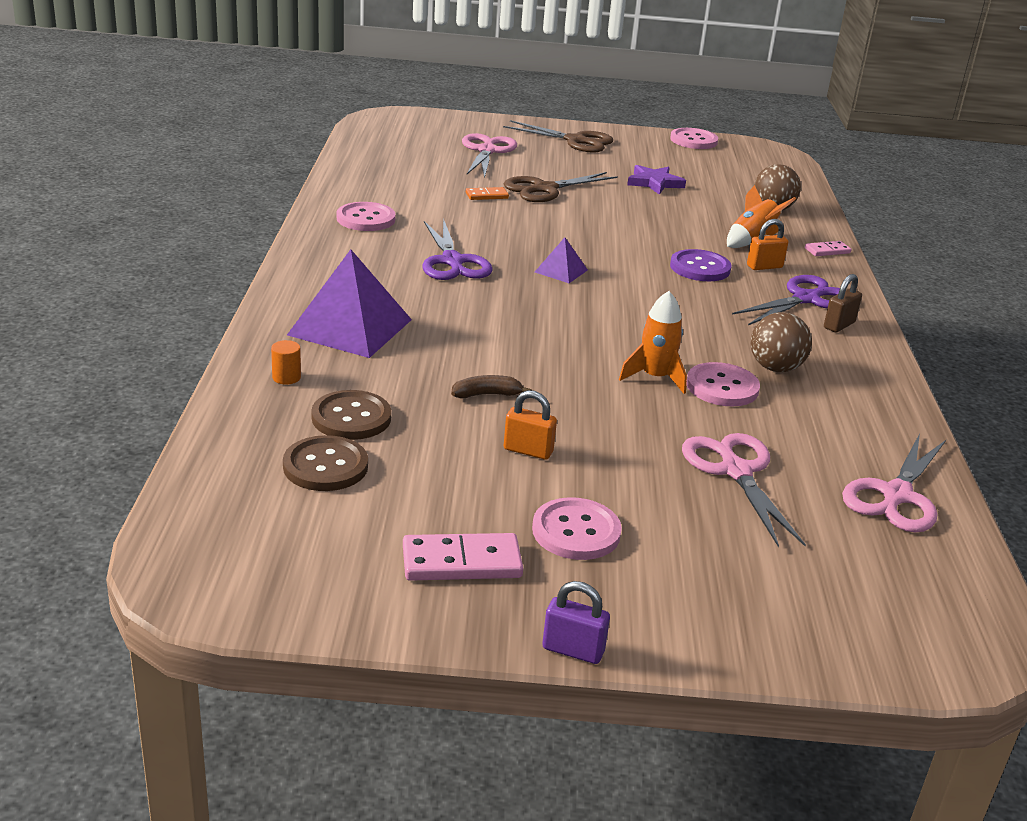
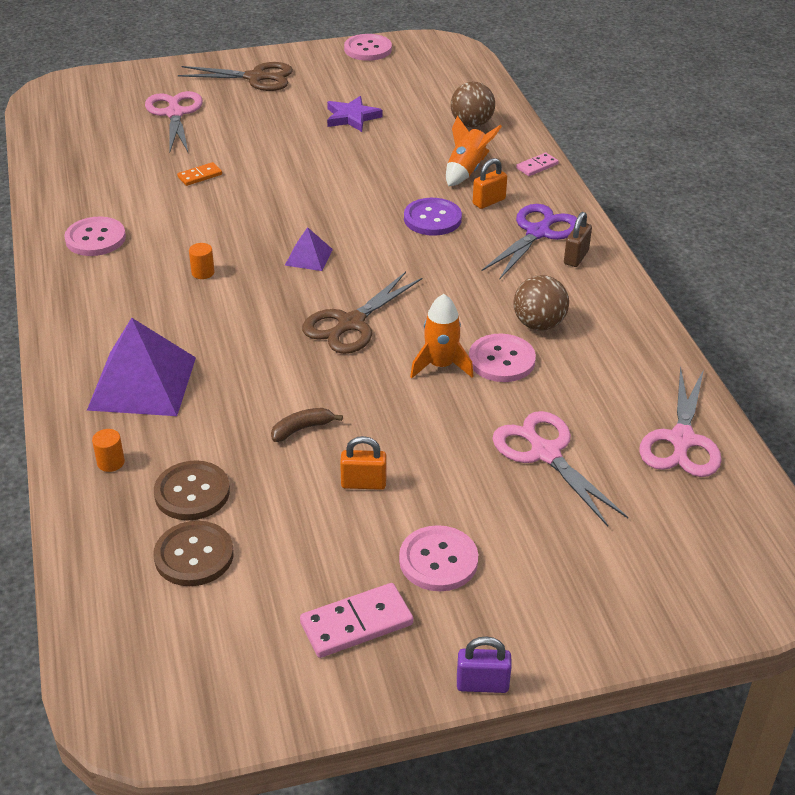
camera: 15 degrees left, 10 degrees up
(452, 261) = (203, 272): purple scissors -> orange cylinder
(545, 189) = (252, 152): brown scissors -> brown scissors (351, 323)

